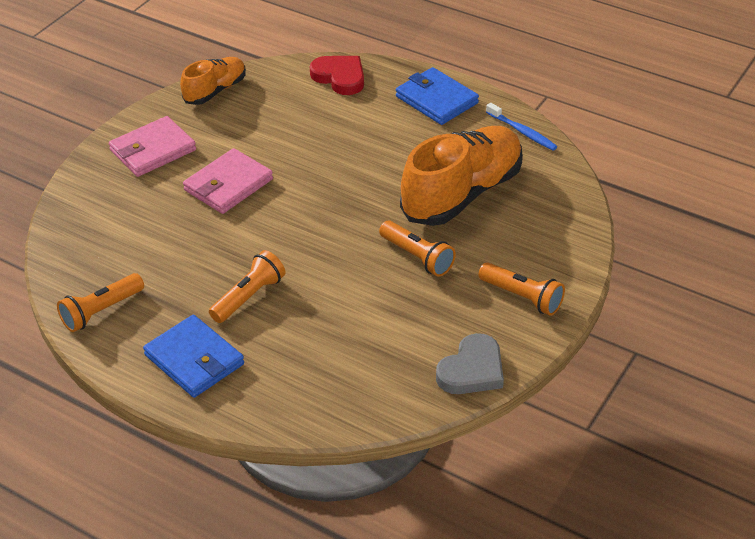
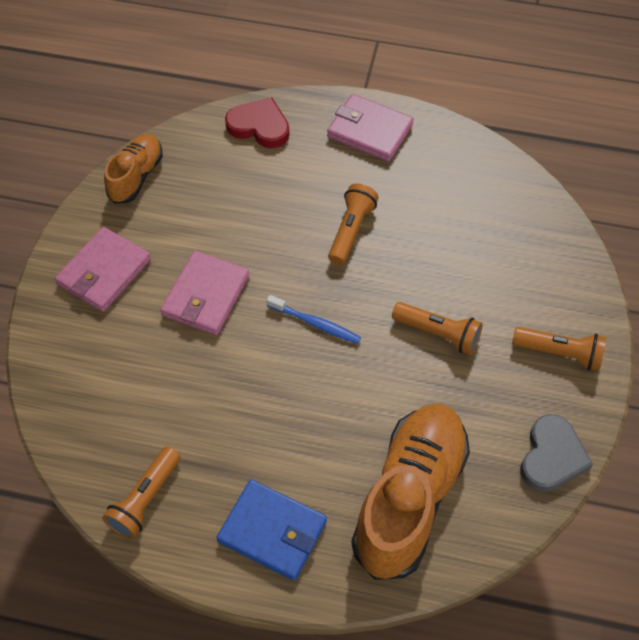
camera: 20 degrees left, 15 degrees up
(249, 297) = (292, 433): orange flashlight -> orange flashlight (351, 230)
(436, 100) = (370, 131): blue wallet -> pink wallet
(462, 194) = (447, 242): orange shoe -> orange shoe (409, 498)
(522, 132) = (471, 150): blue toothbrush -> blue toothbrush (315, 323)

